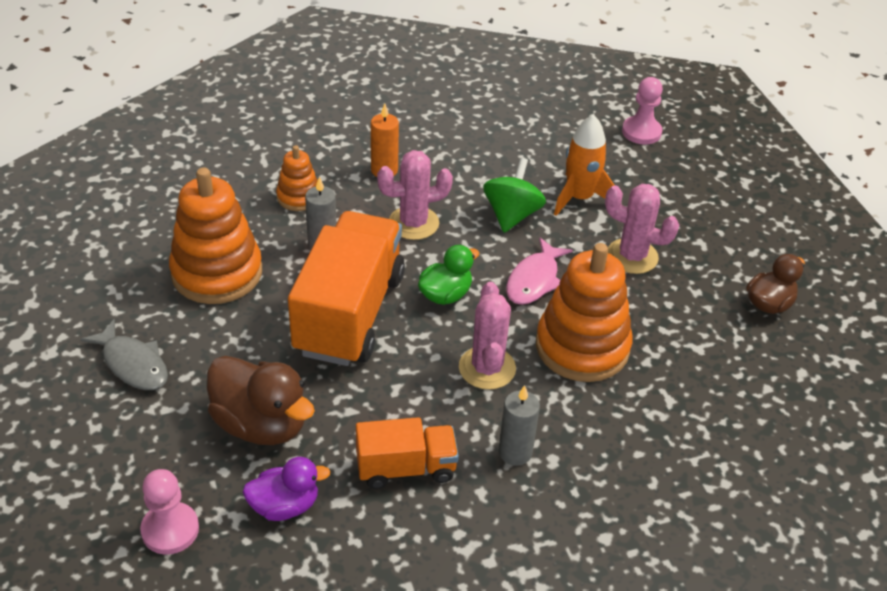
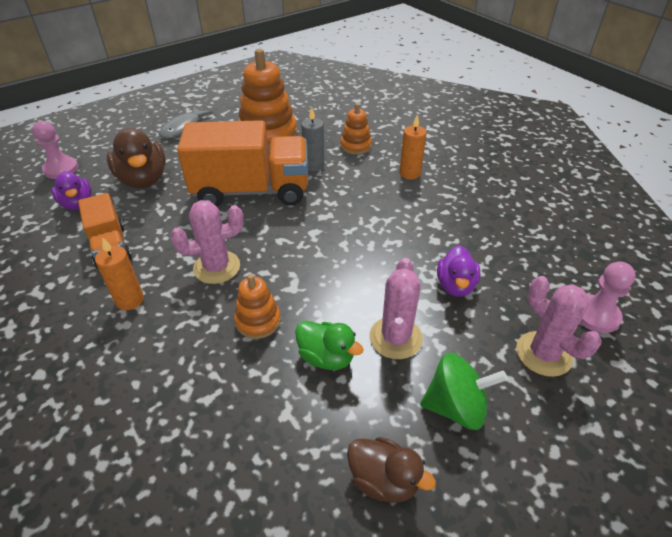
camera: 75 degrees right, 0 degrees up
(261, 424) = (143, 180): brown duck -> brown duck turned 45 degrees counterclockwise
(413, 223) = (360, 199): pink cactus -> pink cactus (543, 354)
(445, 295) = (289, 230): green duck -> green duck (326, 357)
(511, 215) = (403, 247): green spinning top -> green spinning top (455, 407)
(515, 452) = (130, 300): grey candle -> orange candle
(534, 280) = (328, 275): pink fish -> none
(579, 198) = (455, 285): orange rocket -> purple duck
(582, 347) = (258, 321): orange stacking toy -> orange stacking toy, size x0.52

